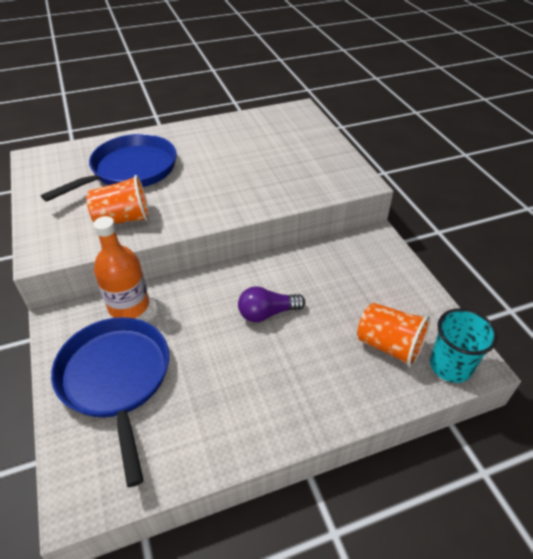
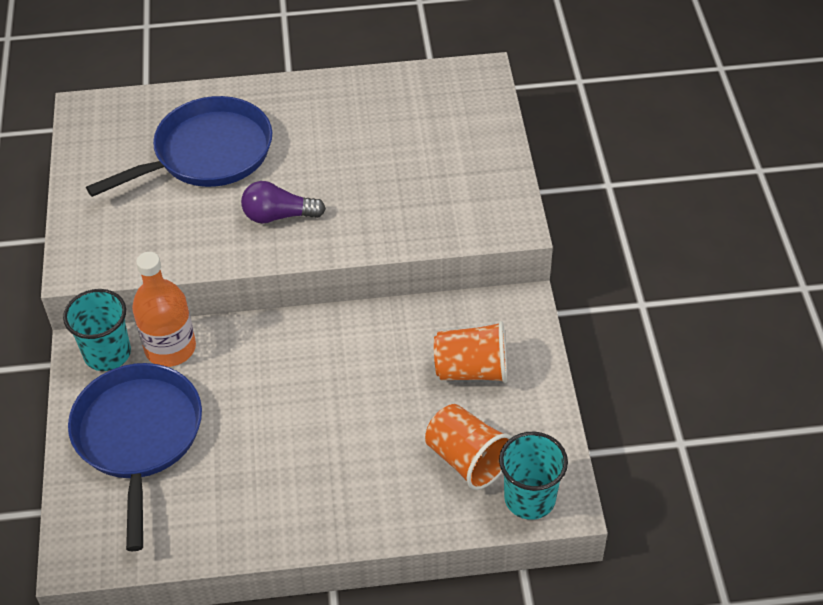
camera: 15 degrees right, 5 degrees up
(77, 318) = (107, 353): none -> turquoise cup
(123, 219) = (182, 232): orange cup -> orange cup (472, 370)
(267, 313) = (335, 389): purple light bulb -> purple light bulb (278, 216)

